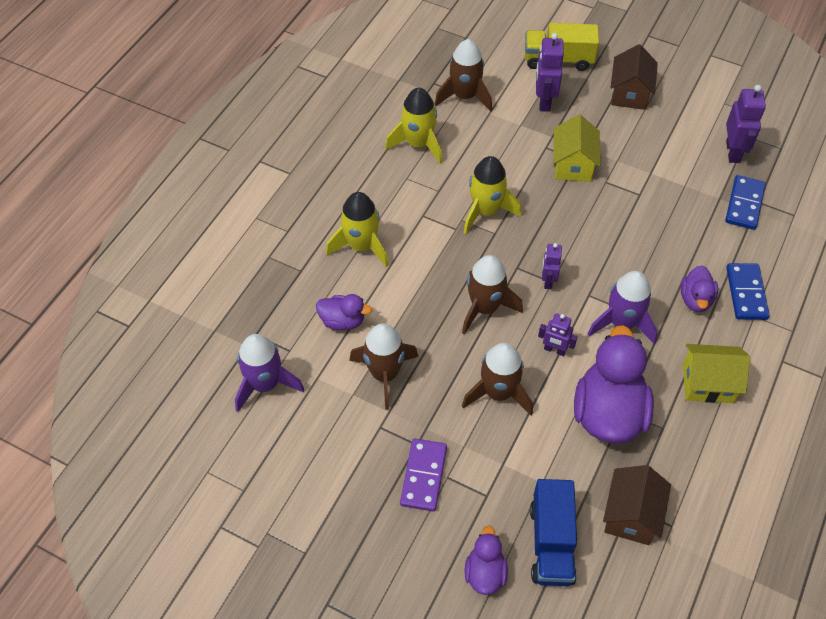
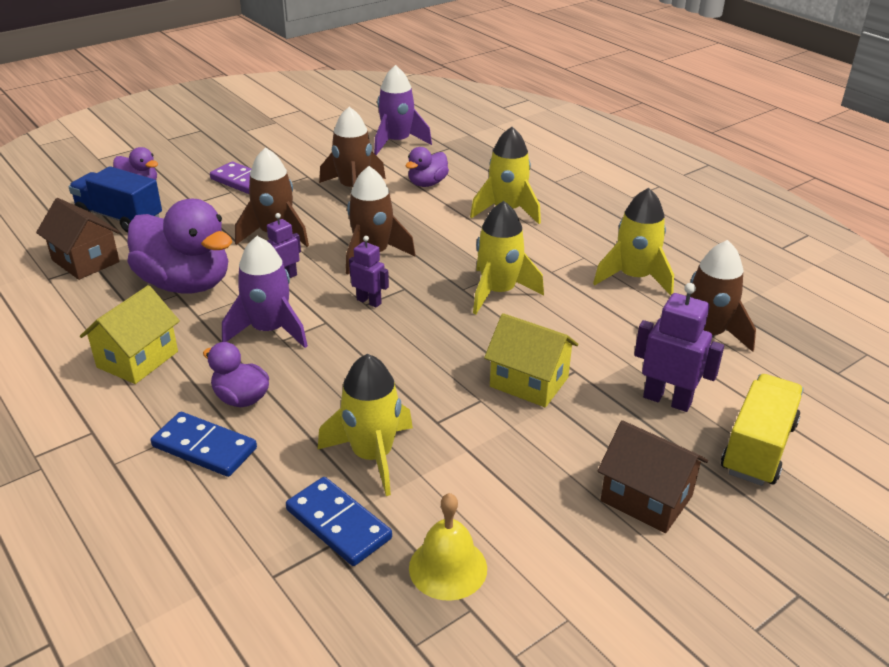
camera: 115 degrees right, 20 degrees down
(688, 212) = (372, 455): none -> yellow rocket
(733, 152) = (448, 568): purple robot -> yellow bell

